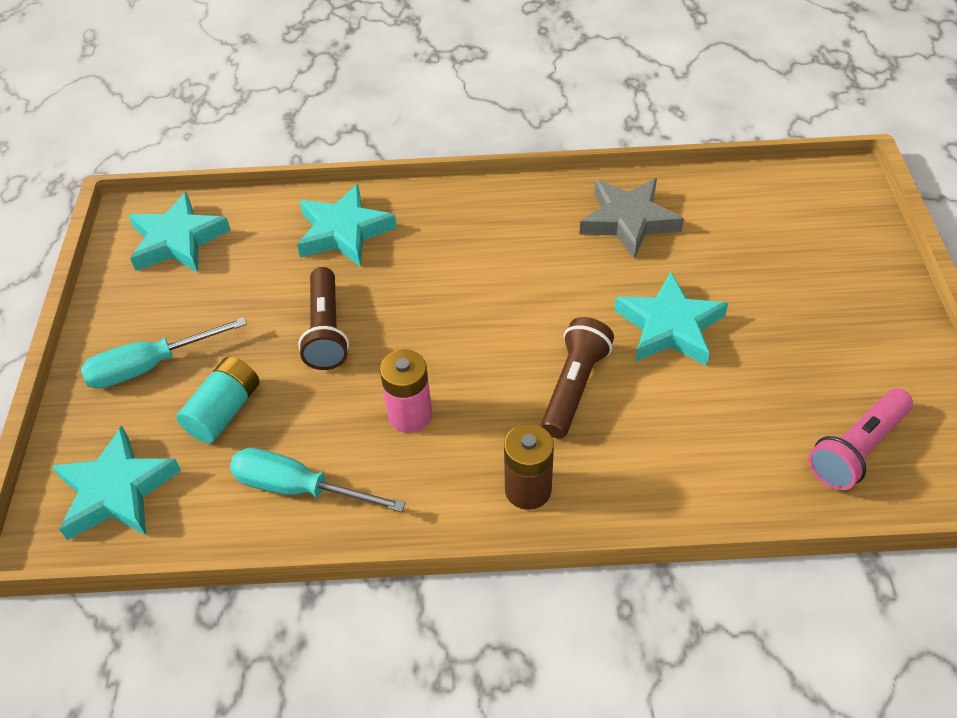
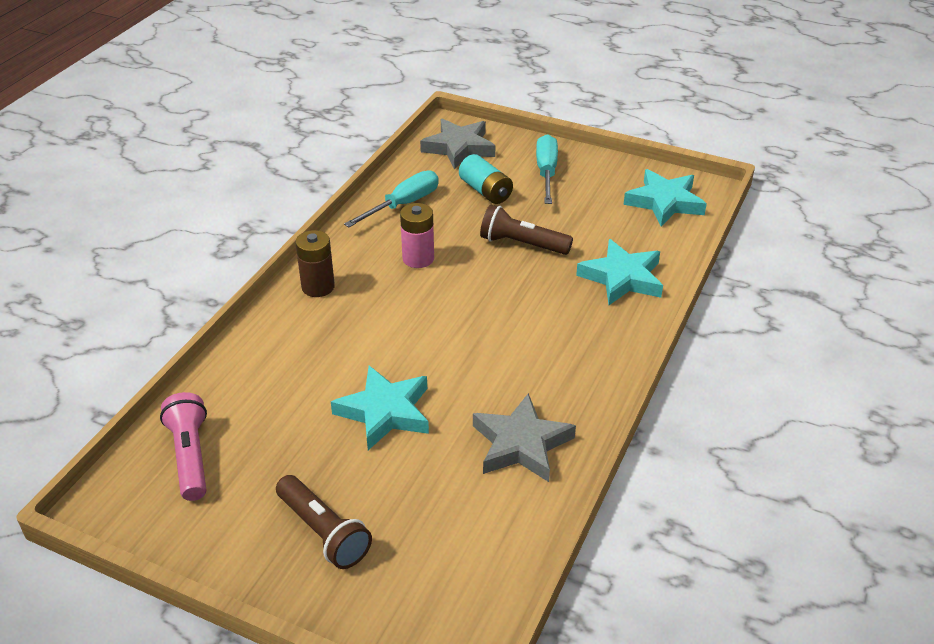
camera: 115 degrees right, 10 degrees down
(117, 491) = (459, 148): turquoise star -> grey star
(574, 387) = (375, 337): brown flashlight -> brown flashlight (323, 532)

